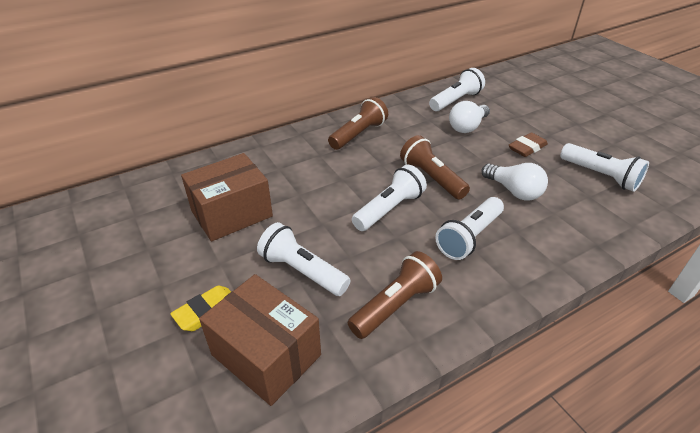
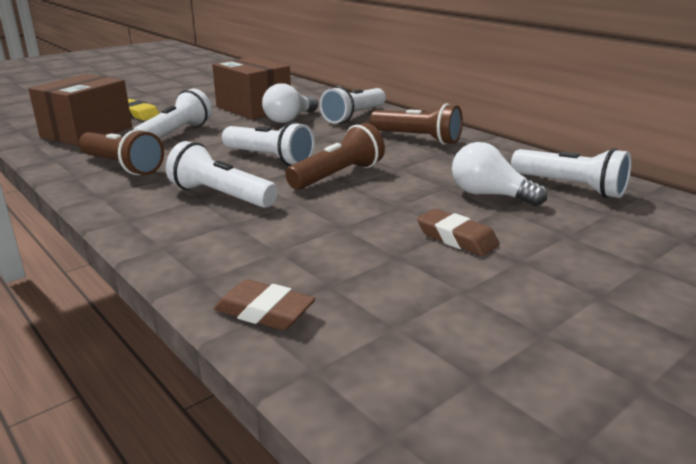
camera: 80 degrees right, 15 degrees down
(514, 191) = (325, 224): white light bulb -> white light bulb (289, 119)
(600, 176) = (400, 303): white flashlight -> white flashlight (354, 116)
(624, 220) = (264, 312): none -> brown eraser

